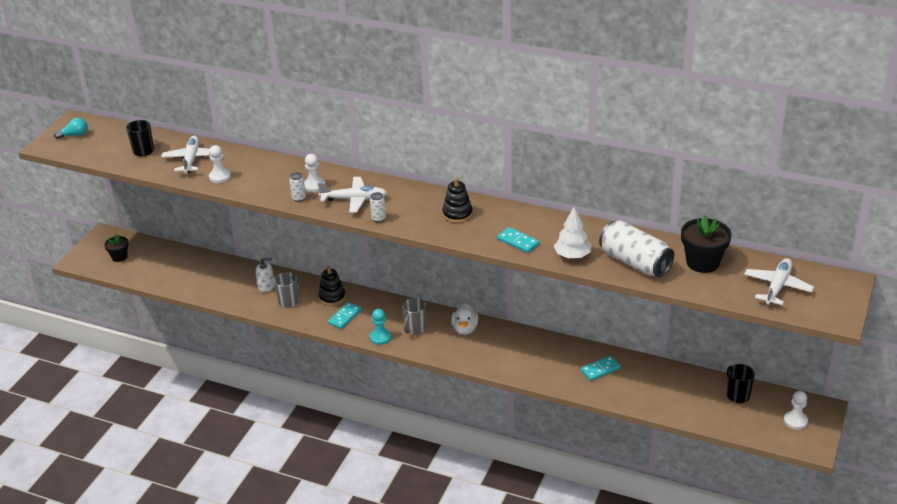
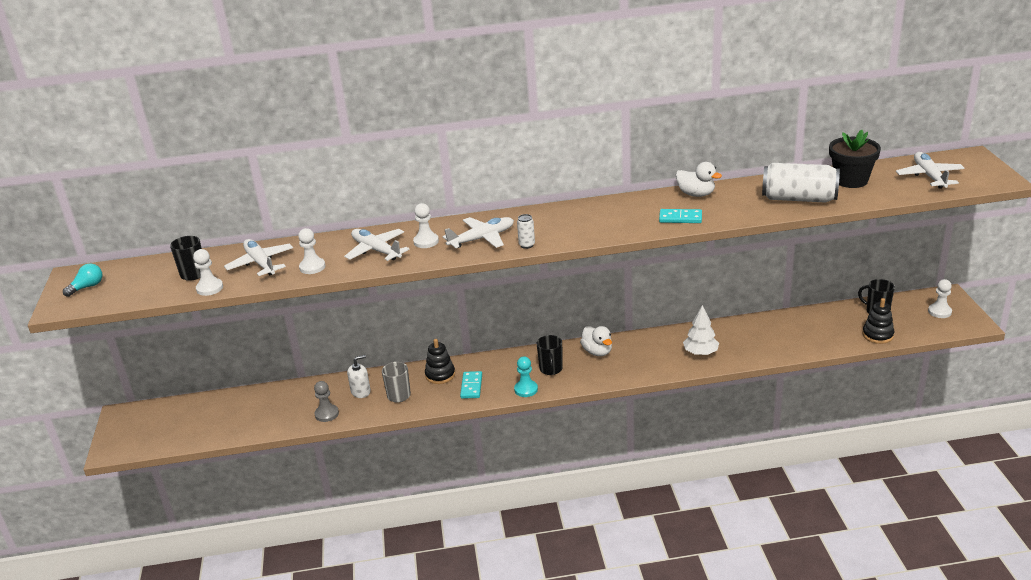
camera: 30 degrees left, 5 degrees down
(119, 257) = (161, 427): black flower pot -> none
(142, 167) = (209, 288): none -> white pawn
(228, 294) = (327, 414): none -> grey pawn
(274, 180) = (376, 251): none -> white plane
(299, 198) = (423, 256): white can -> none
(415, 328) = (551, 369): grey mug -> black mug
(457, 214) = (597, 217): black stacking toy -> black stacking toy (877, 335)
(558, 224) = (696, 194): none -> white duck
(572, 255) = (741, 212): white tree -> white tree (700, 353)
(600, 369) = (749, 336): turquoise domino -> none

